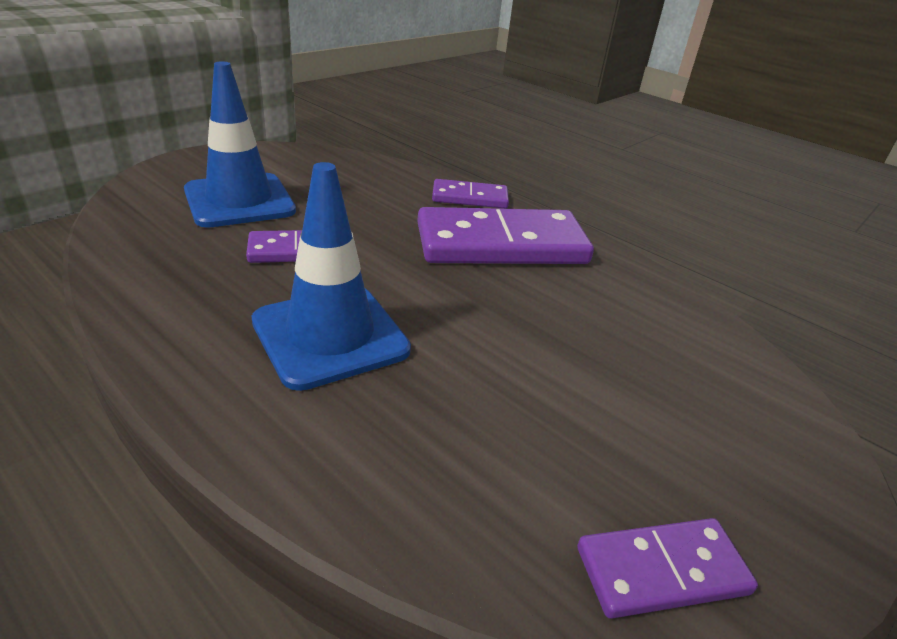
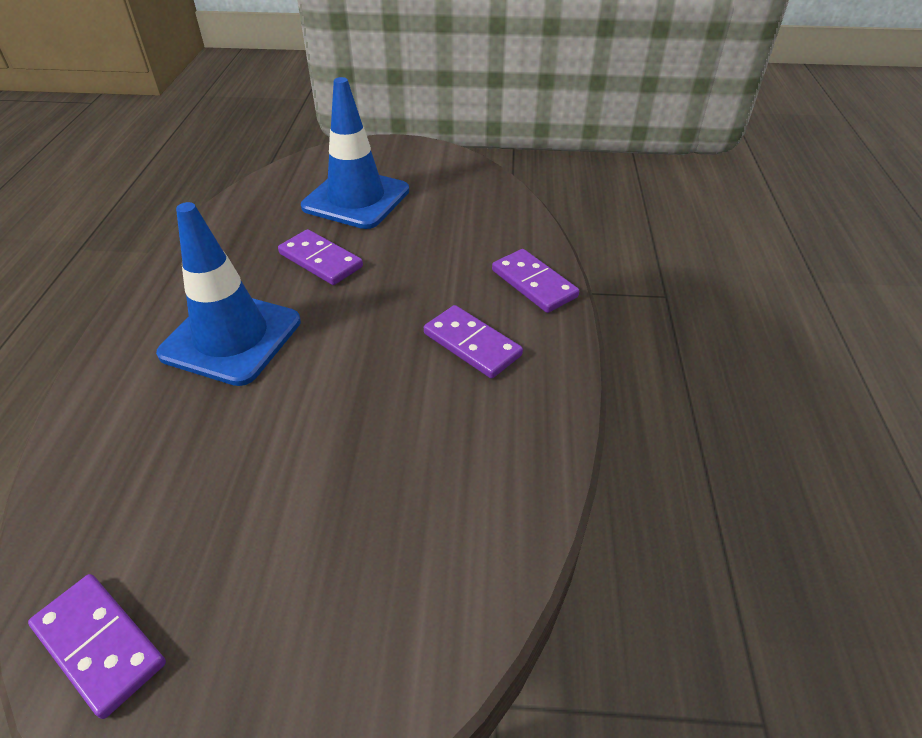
camera: 55 degrees right, 10 degrees up
(501, 244) = (472, 344): purple domino -> purple domino, size x0.52

